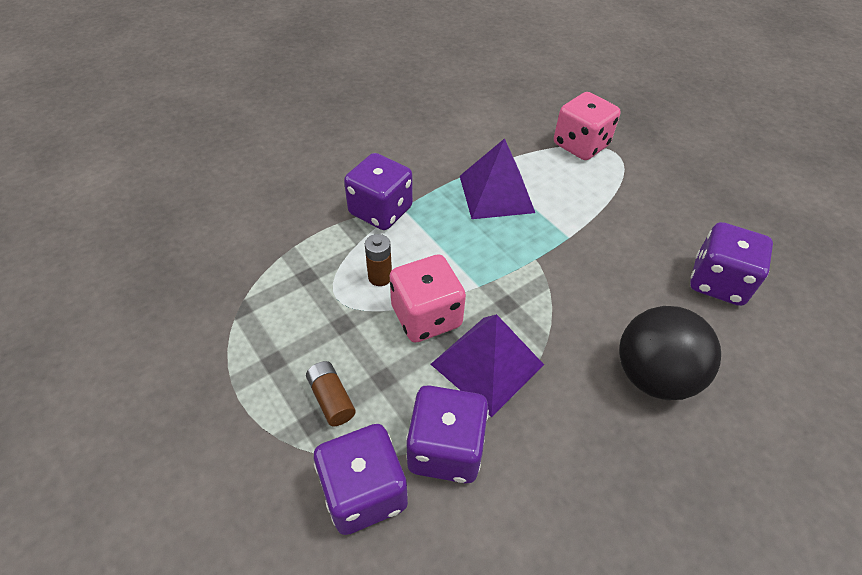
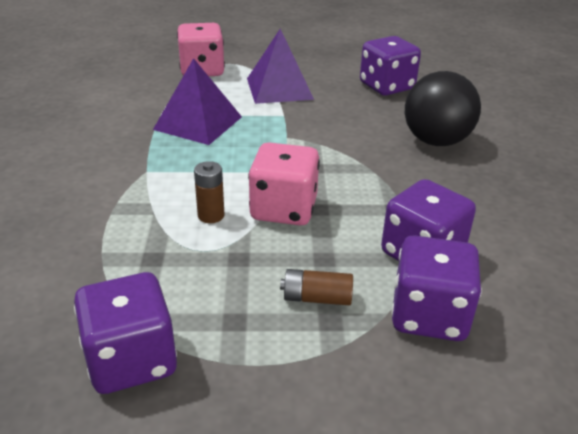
camera: 55 degrees left, 15 degrees down
(380, 211) = (132, 183): purple dice -> purple dice (131, 360)
(487, 364) = (362, 201): purple pyramid -> purple pyramid (279, 88)

